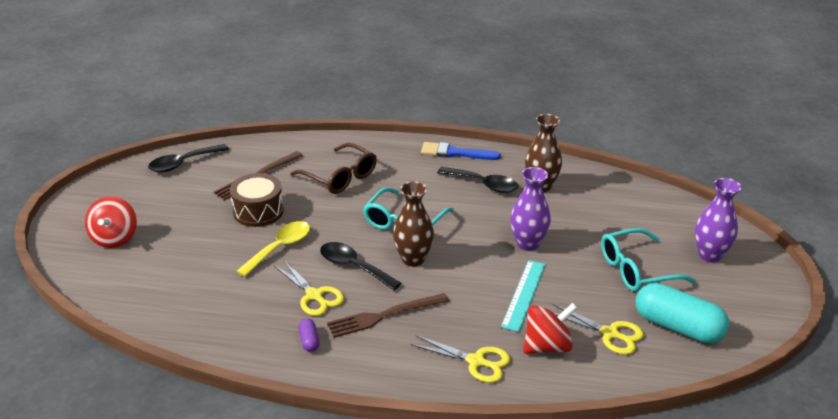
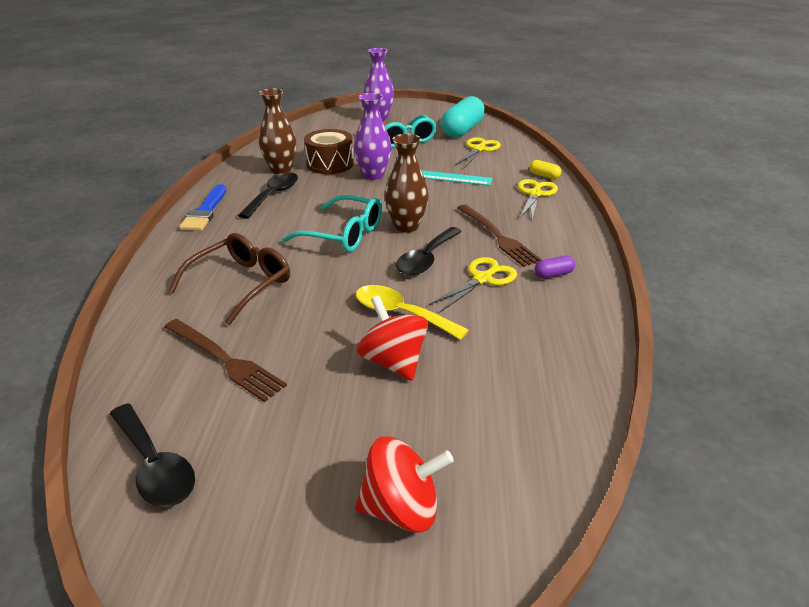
camera: 95 degrees left, 0 degrees up
(258, 211) = (319, 344): brown drum -> brown drum (330, 164)
(528, 380) = (544, 175): none -> yellow capsule
(547, 346) = (503, 169): red spinning top -> red spinning top (393, 361)

